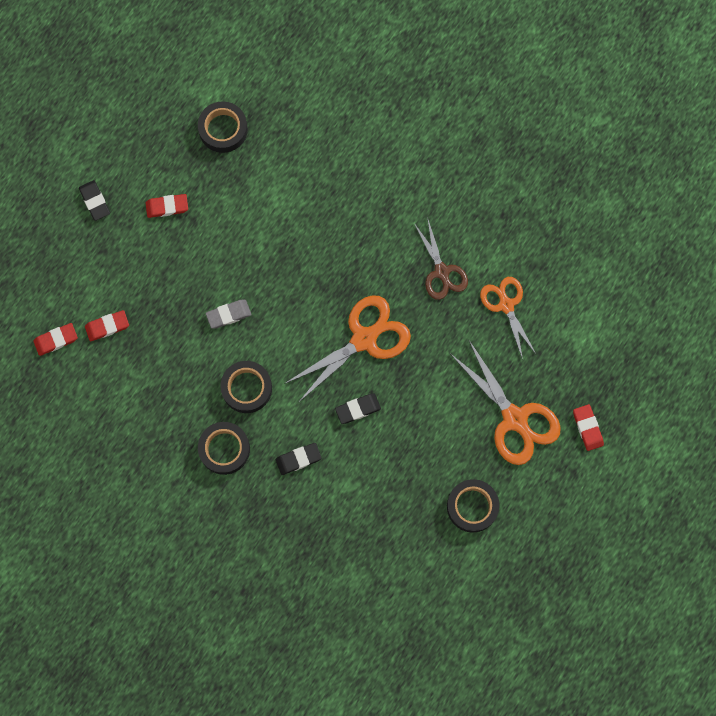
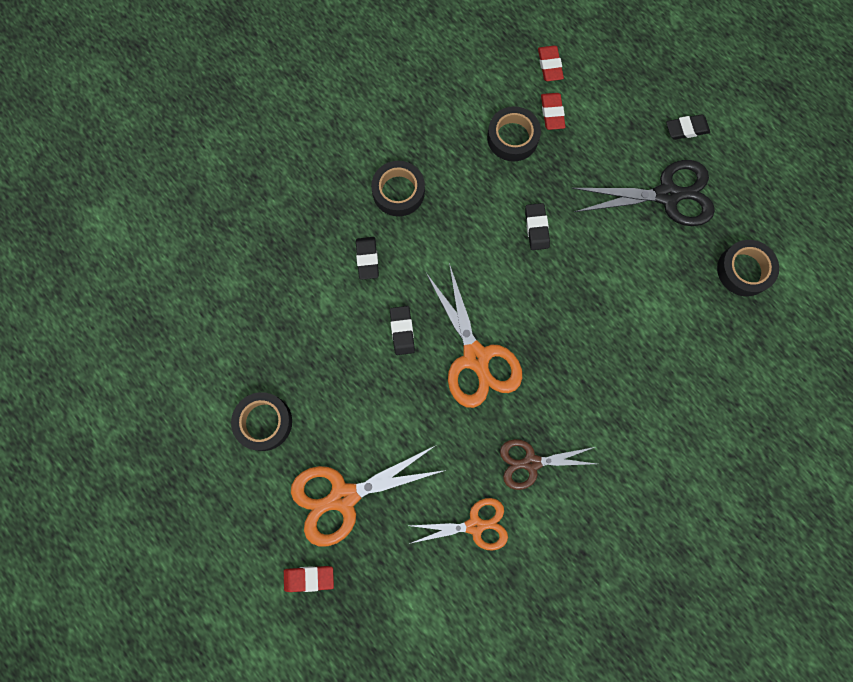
camera: 105 degrees right, 0 degrees up
(167, 207) = (667, 195): red eraser -> black scissors
(228, 315) = (536, 228): grey eraser -> black eraser
(246, 388) = (454, 227): black tape -> black tape (512, 137)

